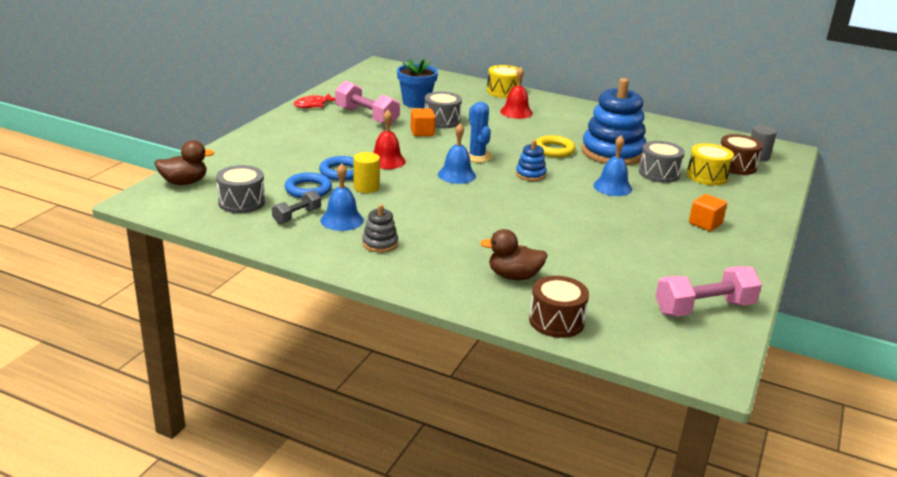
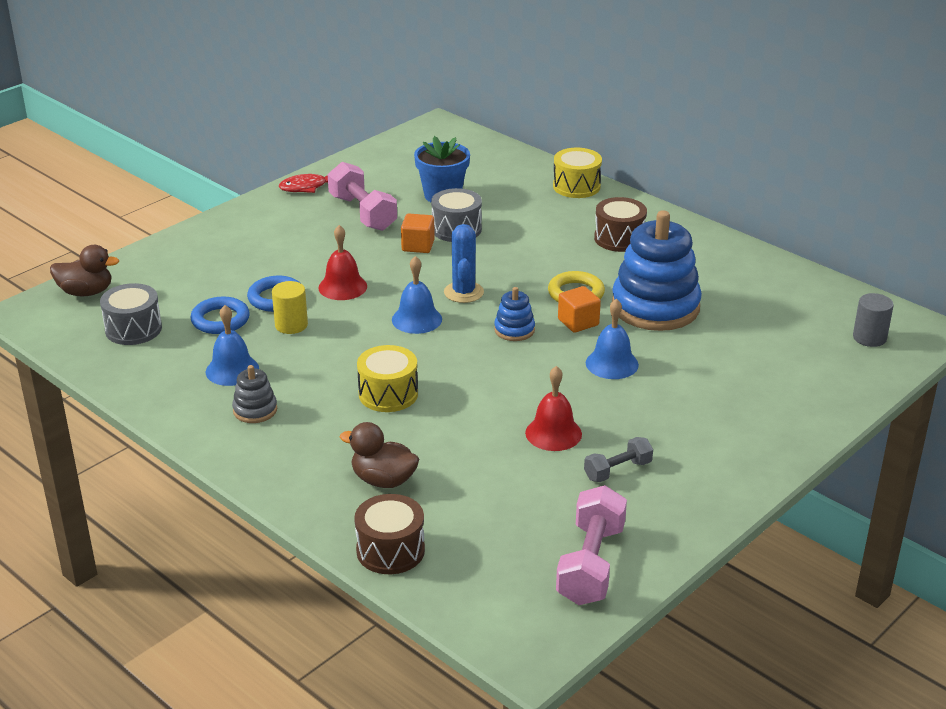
camera: 20 degrees right, 5 degrees up
(297, 216) = (184, 357): grey dumbbell -> grey dumbbell (617, 470)
(516, 112) = (569, 224): red bell -> red bell (553, 433)
(659, 173) = (695, 349): grey drum -> none
(704, 308) = (590, 564): pink dumbbell -> pink dumbbell turned 75 degrees counterclockwise
(705, 223) = (696, 438): orange cube -> orange cube (578, 322)
(707, 176) = (763, 362): yellow drum -> yellow drum (388, 394)
(736, 166) = (821, 350): brown drum -> brown drum (619, 238)

